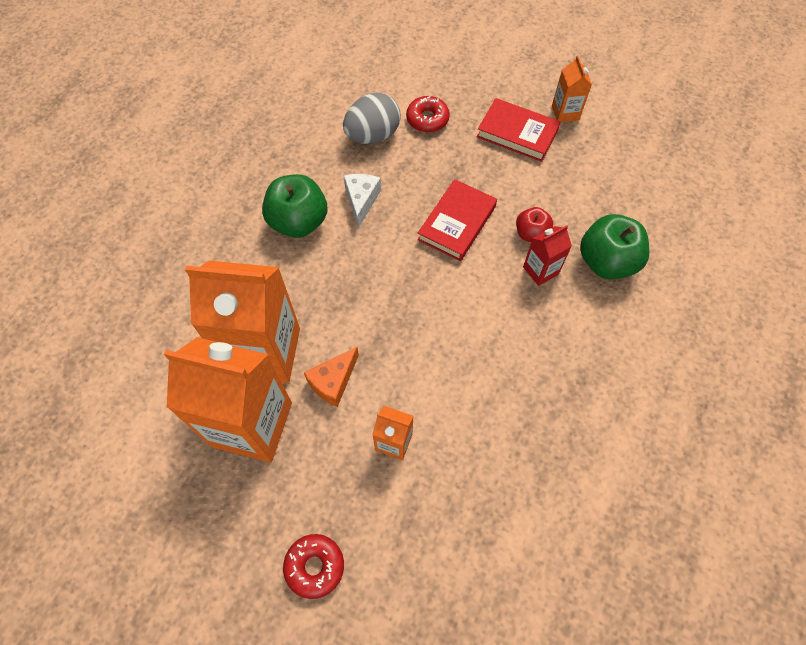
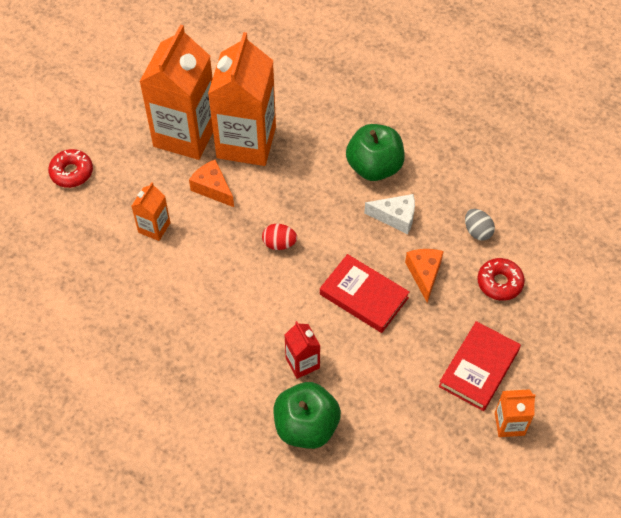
camera: 95 degrees right, 5 degrees down
(373, 135) = (477, 231): grey egg -> grey egg, size x0.56
(403, 304) = (279, 243): none -> red egg
(425, 175) = (424, 274): none -> orange cheese
(531, 234) = (346, 361): red apple -> none

